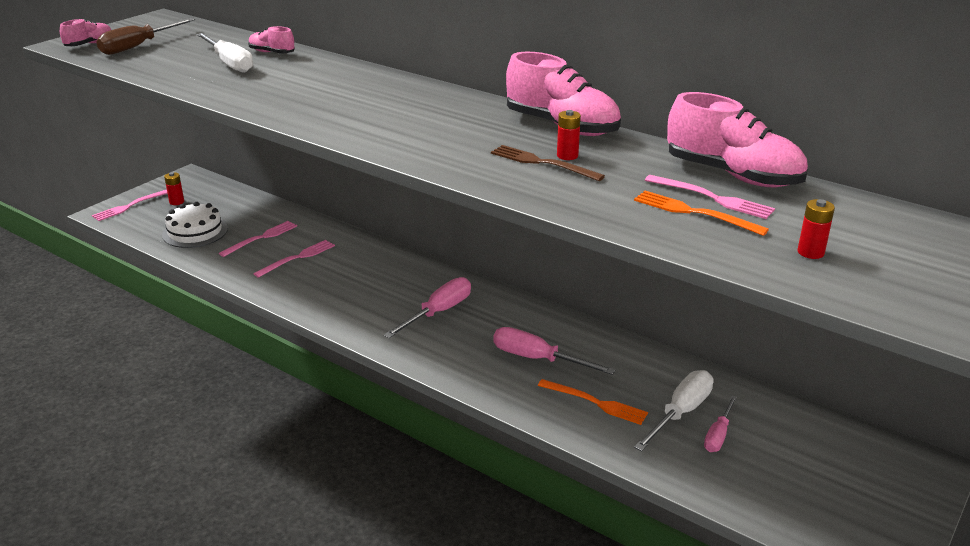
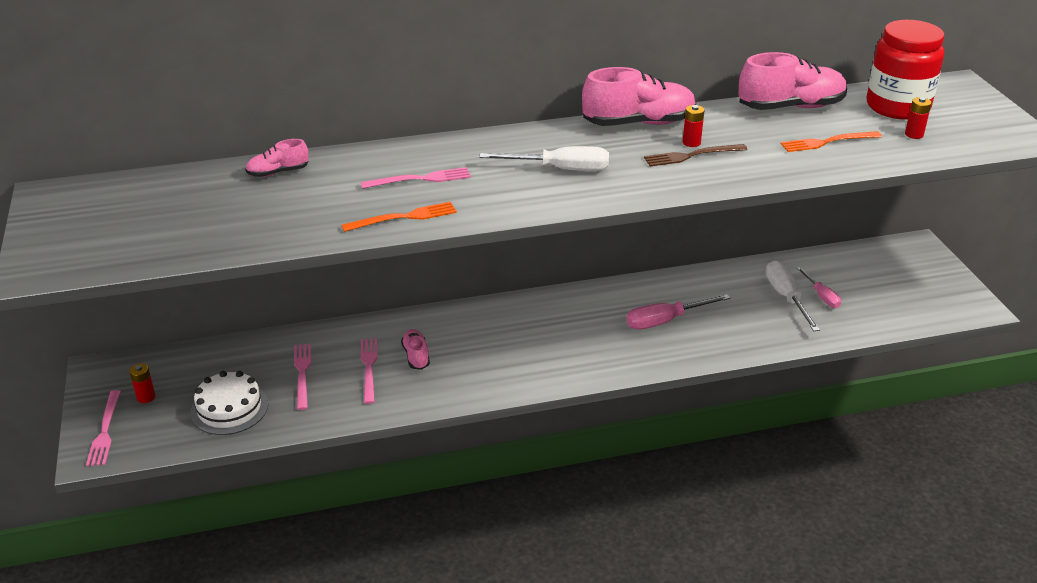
camera: 50 degrees left, 5 degrees up
(89, 44) = (65, 257): pink shoe -> pink shoe (416, 356)
(138, 46) = (127, 232): brown screwdriver -> none
(229, 63) = (271, 201): white screwdriver -> white screwdriver (560, 169)
(438, 312) = (551, 334): pink screwdriver -> none
(595, 402) = (740, 323): orange fork -> orange fork (403, 217)
(711, 198) = (814, 128): pink fork -> pink fork (420, 179)
(857, 226) = (897, 107): none -> red jar

